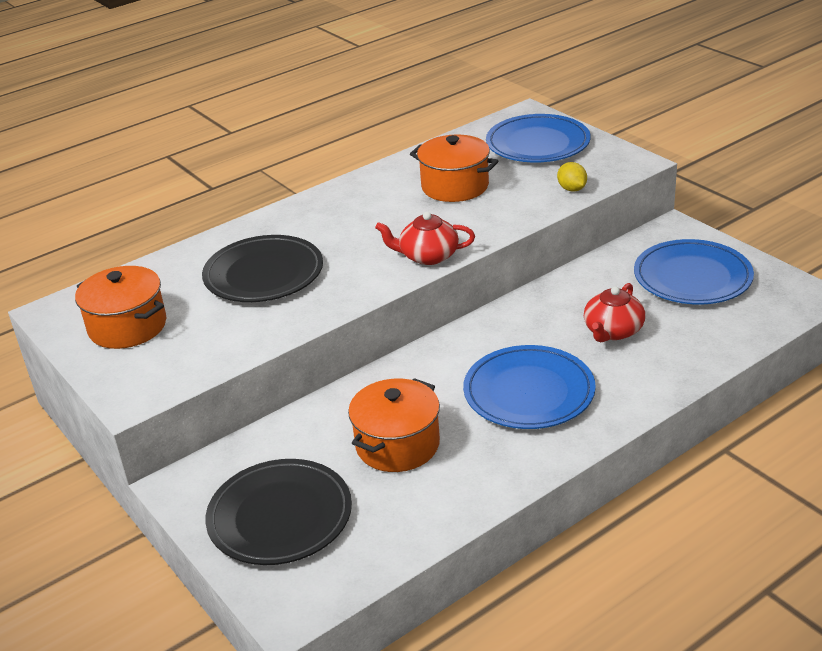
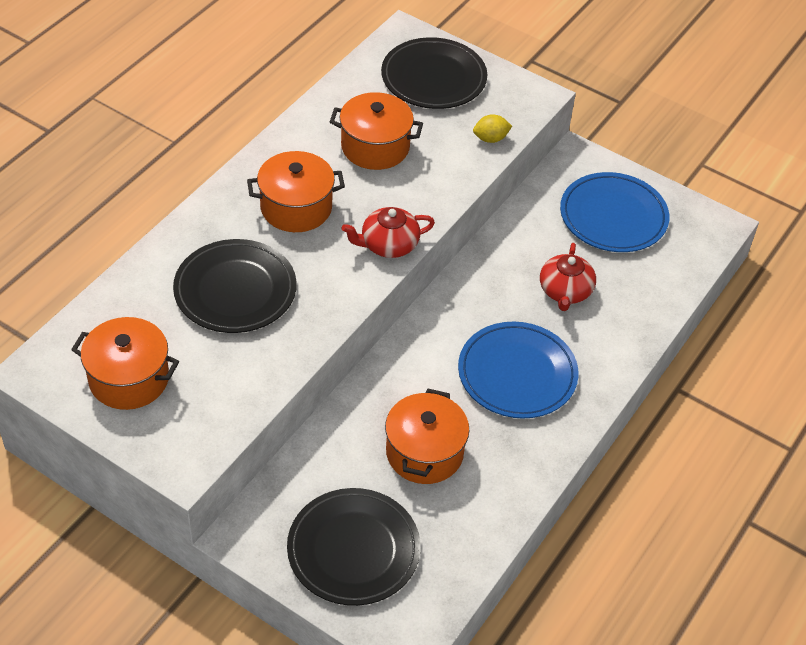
camera: 25 degrees left, 15 degrees up
(356, 222) = (296, 207): none -> orange pot
(538, 144) = (433, 78): blue plate -> black plate
(572, 189) = (490, 139): yellow lemon -> yellow lemon turned 60 degrees counterclockwise

